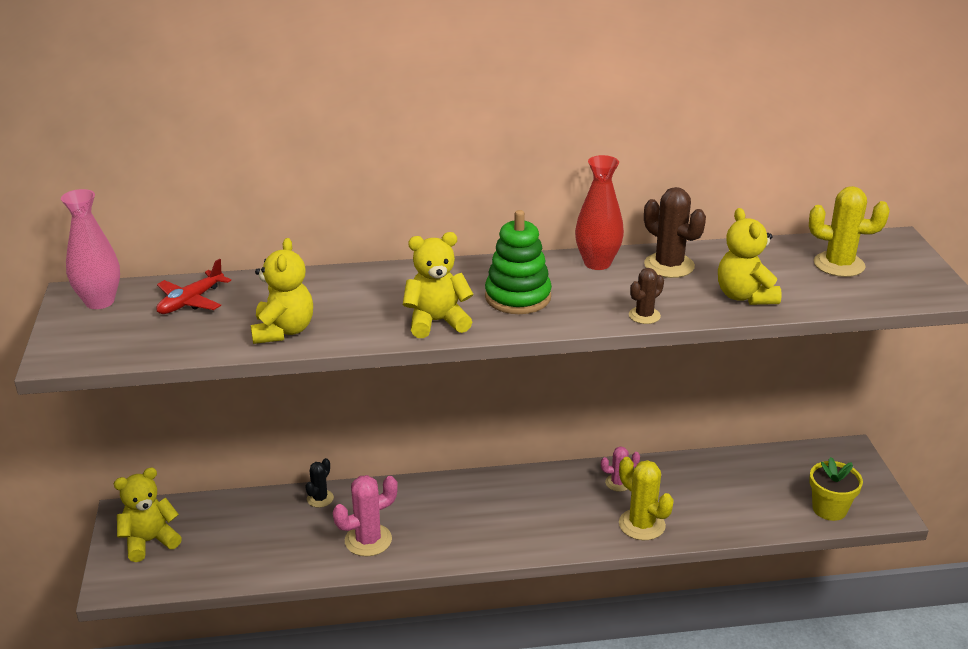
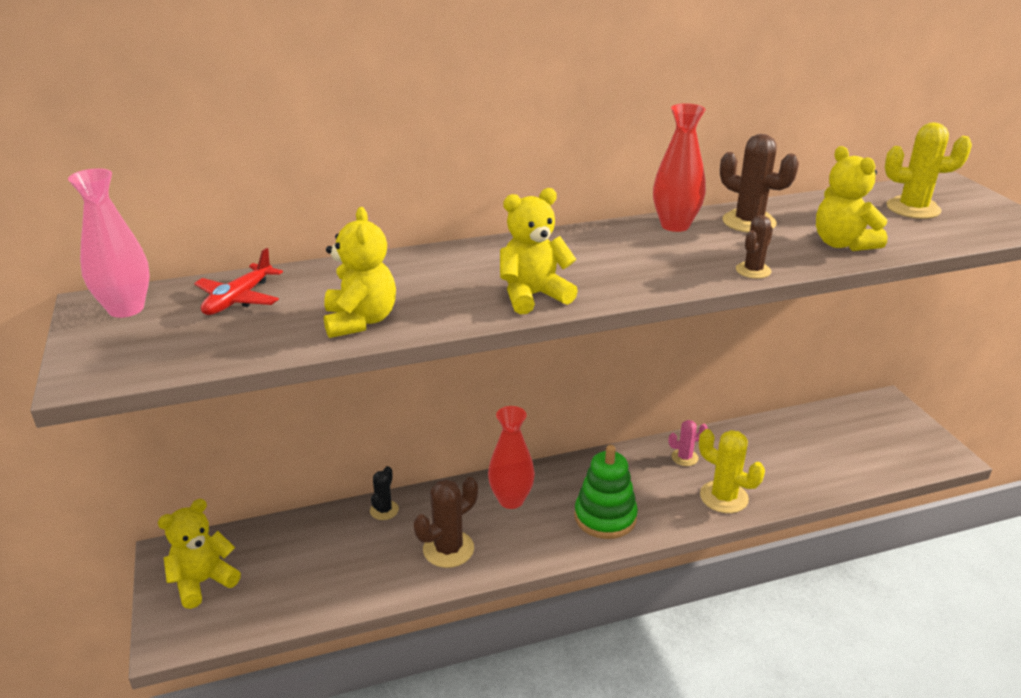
camera: 10 degrees left, 0 degrees up
(368, 540) = (448, 549): pink cactus -> brown cactus
(438, 503) = (511, 500): none -> red vase
(518, 297) = (610, 264): green stacking toy -> green stacking toy (605, 517)
(829, 509) = (894, 459): yellow flower pot -> none

